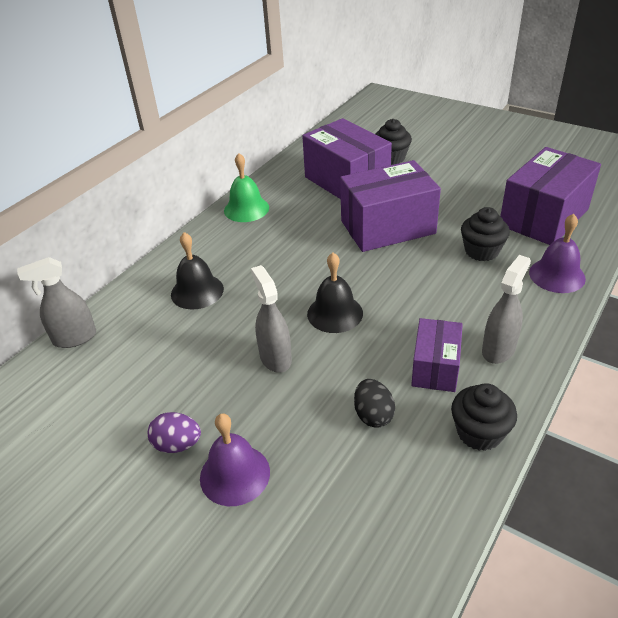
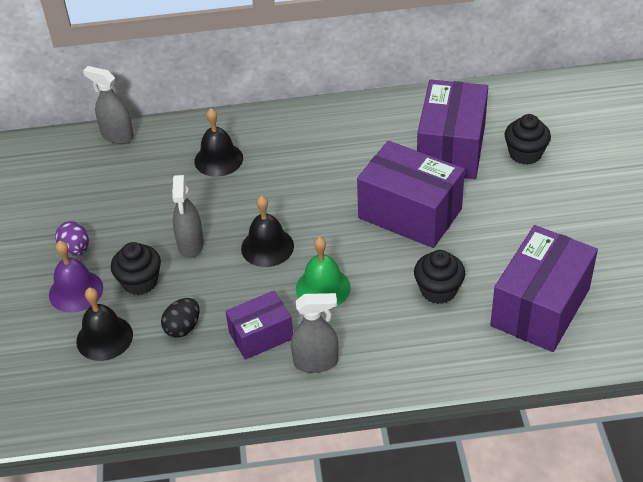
camera: 50 degrees right, 5 degrees up
(246, 209) = (343, 116): green bell -> green bell (323, 288)
(275, 358) = (191, 245): grey spray bottle -> grey spray bottle turned 150 degrees clockwise
(325, 483) = (104, 338): none -> black bell
(479, 433) = (216, 393): black cupcake -> black cupcake (140, 282)
(544, 217) = (540, 307): purple box -> purple box turned 60 degrees counterclockwise
(557, 275) = (454, 356): purple bell -> none

